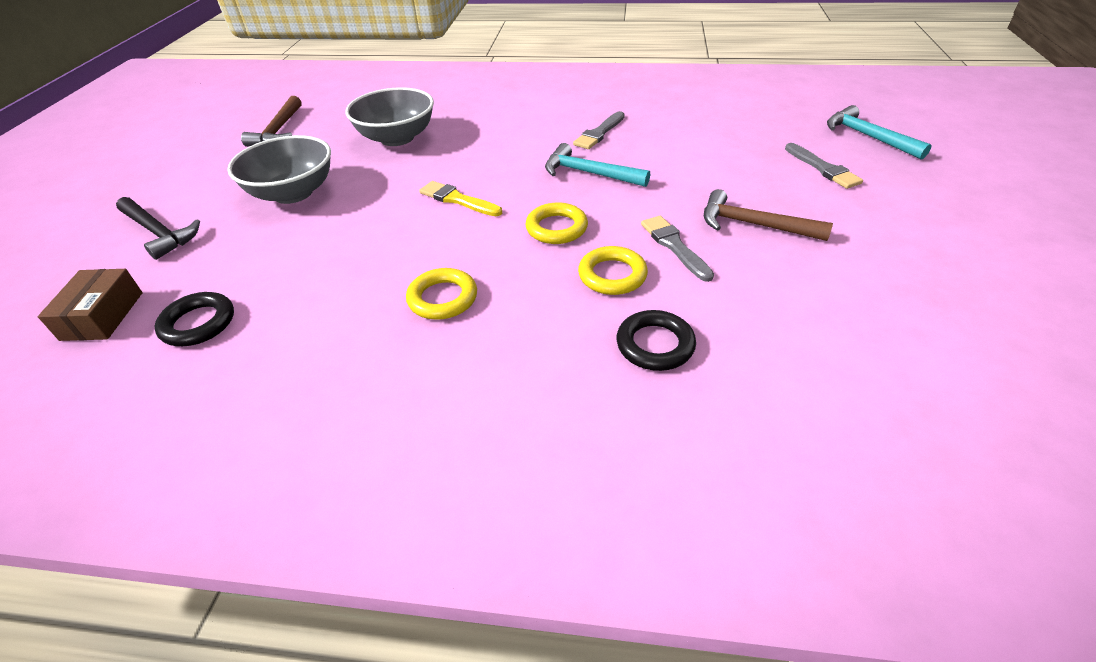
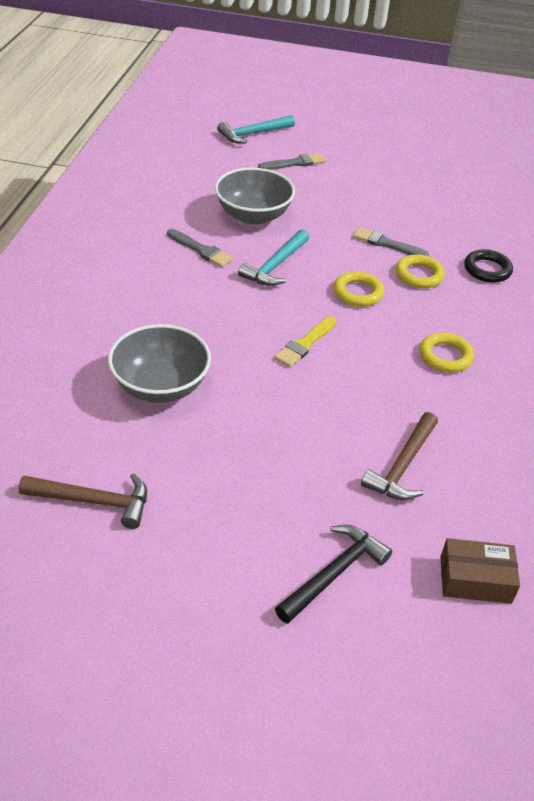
camera: 90 degrees left, 0 degrees up
(198, 323) = (481, 501): black ring -> none
(293, 193) = (268, 464): grey bowl -> grey bowl (253, 215)
(674, 246) = (386, 244): grey brush -> grey brush turned 45 degrees clockwise
(753, 225) = (364, 208): brown hammer -> brown hammer (403, 466)

